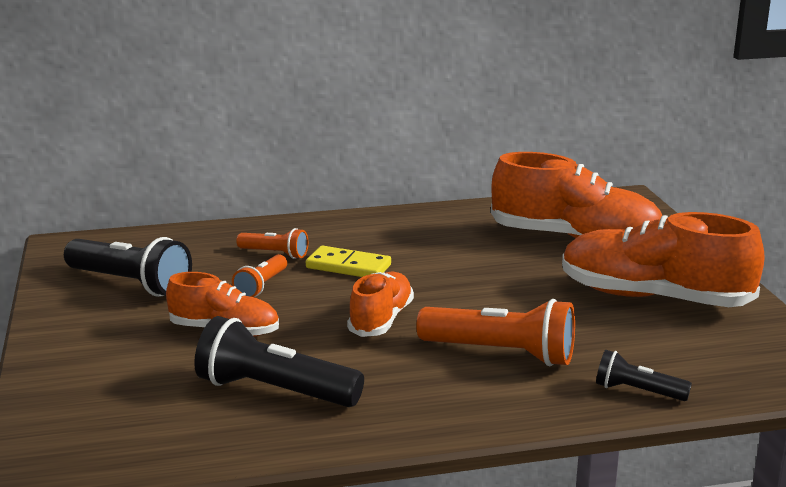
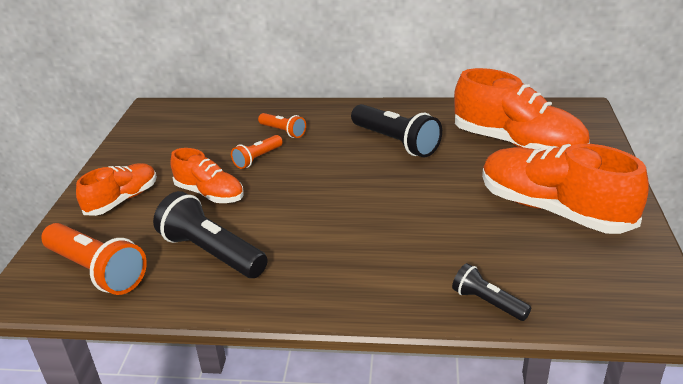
camera: 20 degrees right, 10 degrees up
(131, 284) = (173, 145): black flashlight -> black flashlight (396, 142)
(348, 266) = (328, 149): yellow domino -> none
(381, 320) = (324, 200): orange shoe -> orange shoe (122, 200)
(501, 353) = (397, 246): orange flashlight -> orange flashlight (97, 271)

